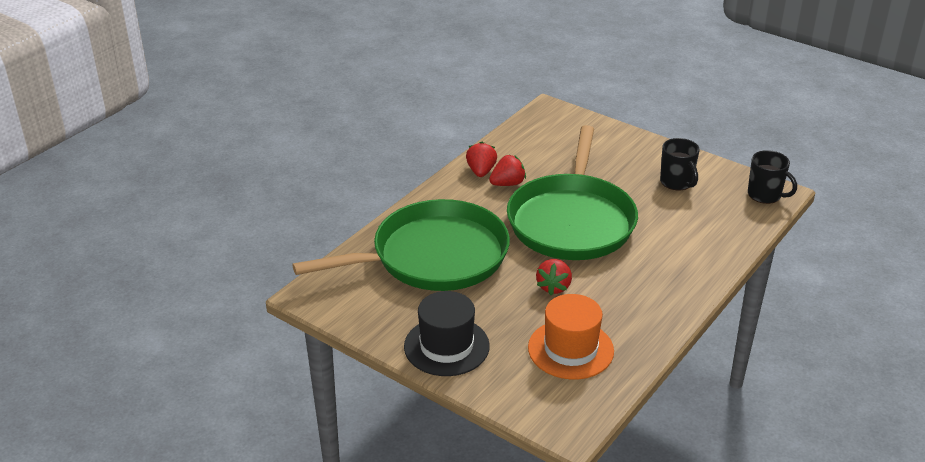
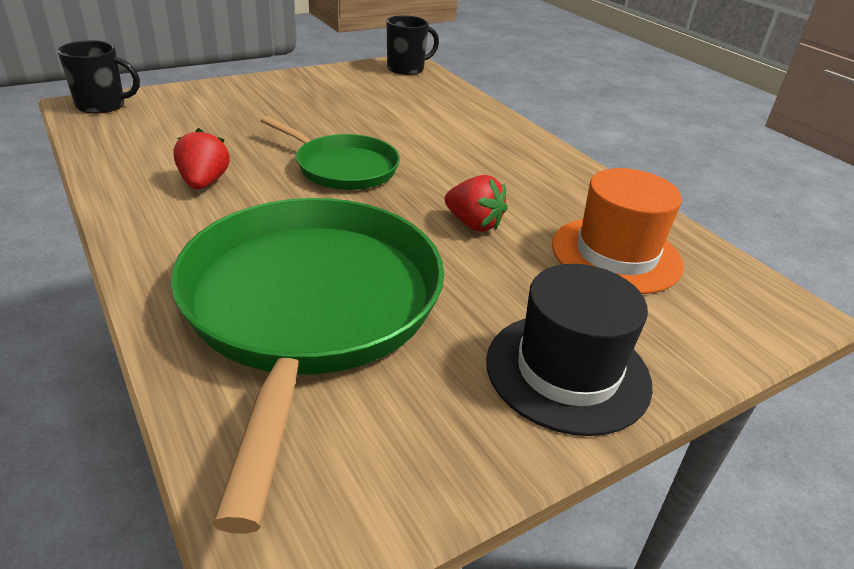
camera: 70 degrees left, 0 degrees up
(481, 171) = (143, 192): red strawberry -> none
(572, 221) = (342, 167): green pan -> green pan, size x0.53
(677, 182) = (338, 93): black mug -> black mug (102, 105)

